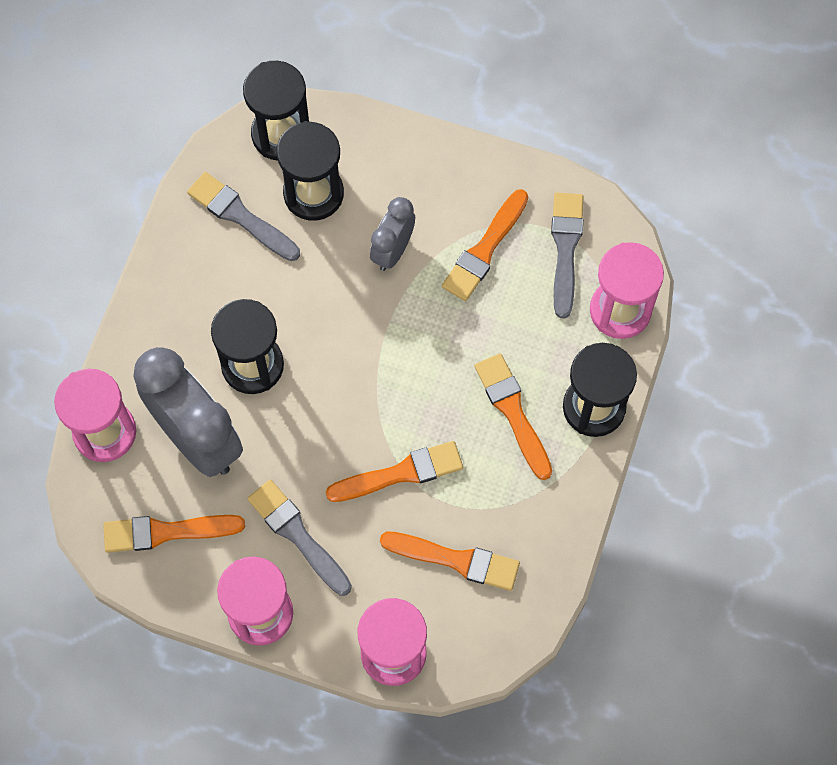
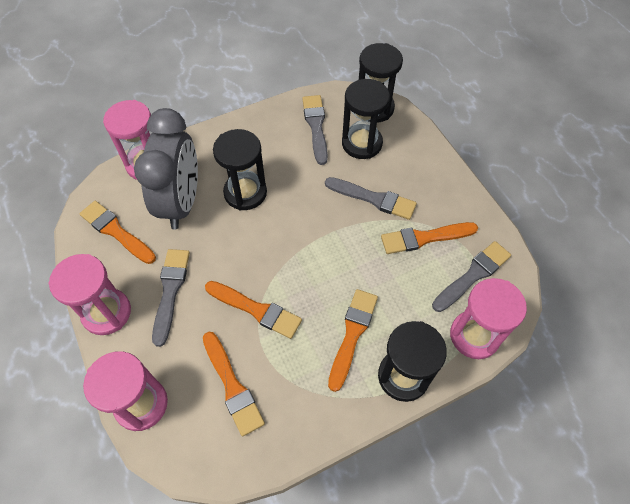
camera: 45 degrees right, 10 degrees down
(393, 250) = (374, 199): grey clock -> grey brush

